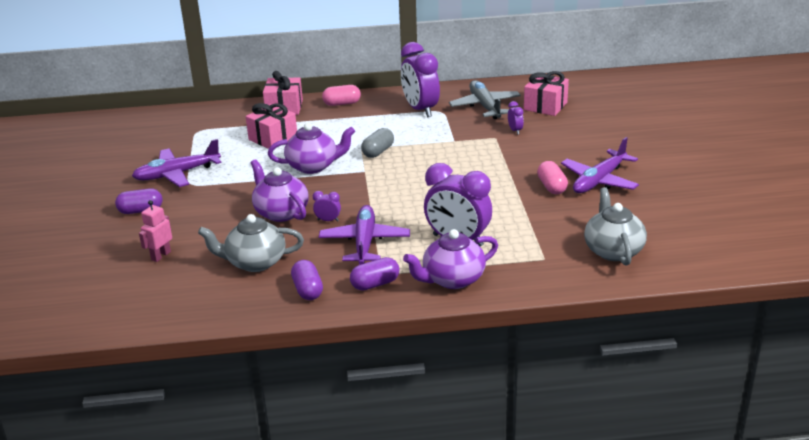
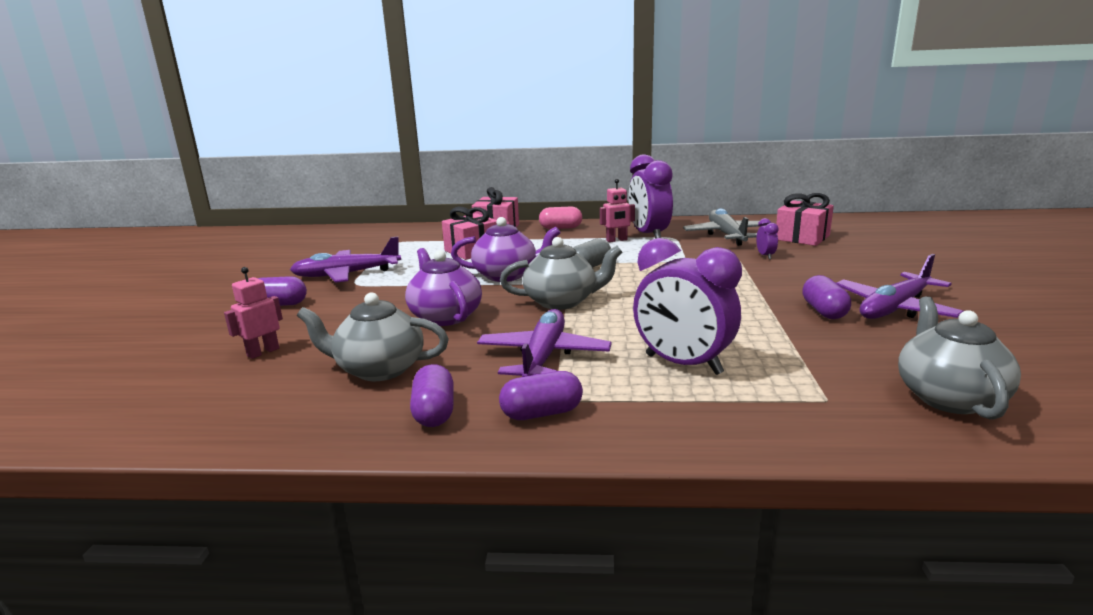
camera: 10 degrees right, 10 degrees down
(328, 220) = (502, 328): purple clock -> none
(364, 191) = (561, 301): none -> grey teapot
(394, 117) = (616, 240): none -> pink robot
(452, 279) = (669, 417): purple teapot -> none
(551, 187) = (824, 311): pink capsule -> purple capsule

